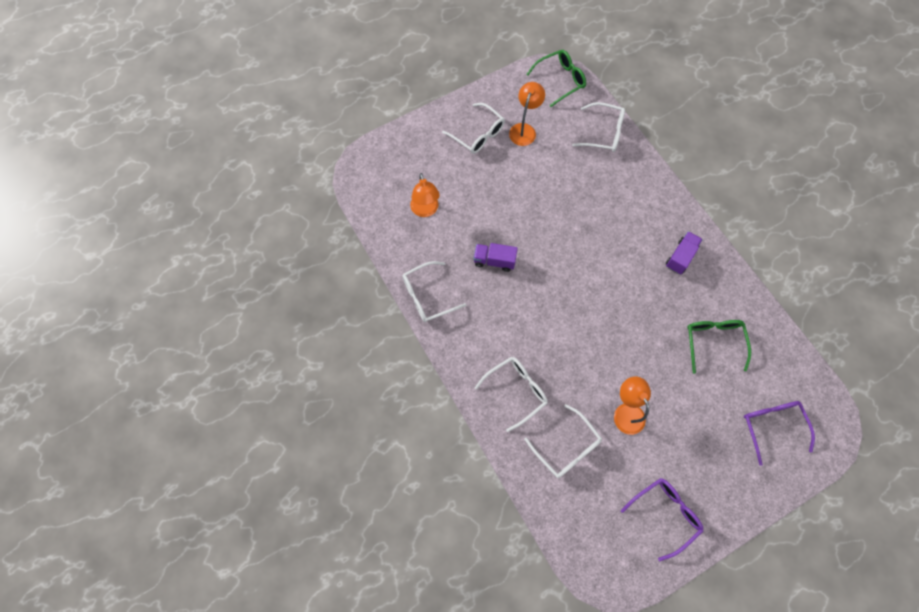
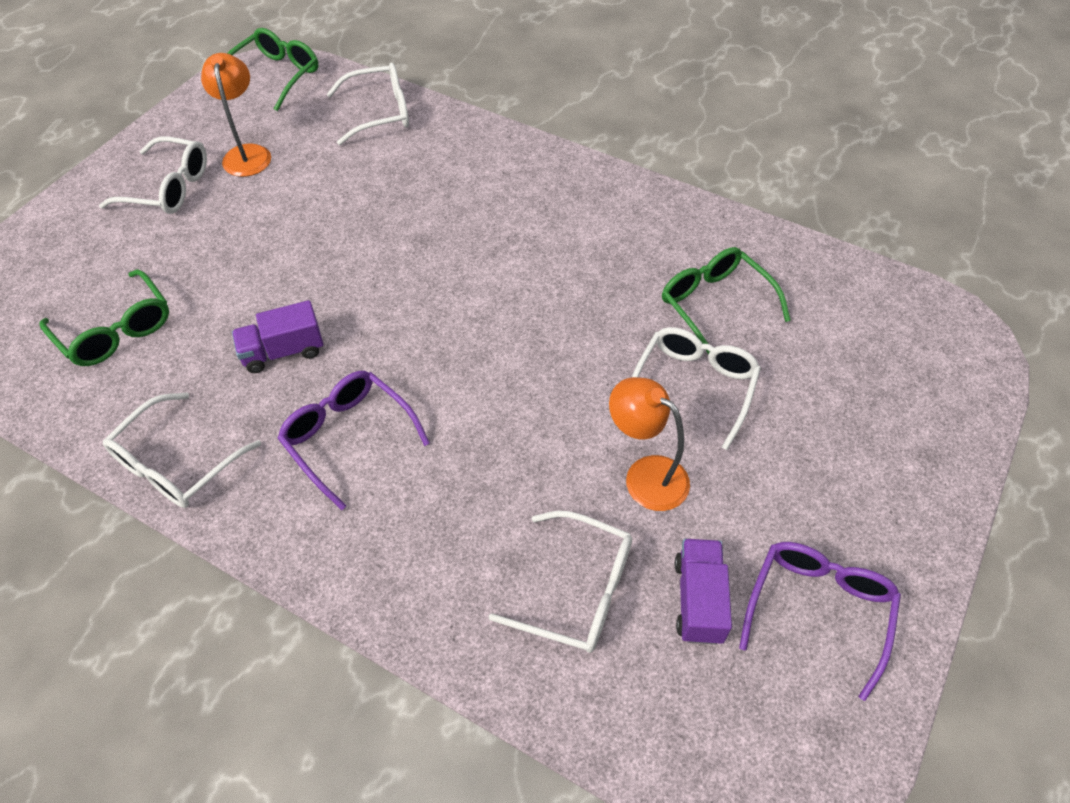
camera: 30 degrees left, 15 degrees down
(425, 210) = (115, 330): orange lamp -> green glasses
(515, 391) = (429, 543): white glasses -> white glasses (694, 387)
(680, 257) = (591, 217): purple truck -> purple truck (698, 600)
(772, 426) = (882, 379): purple glasses -> purple glasses (349, 438)

